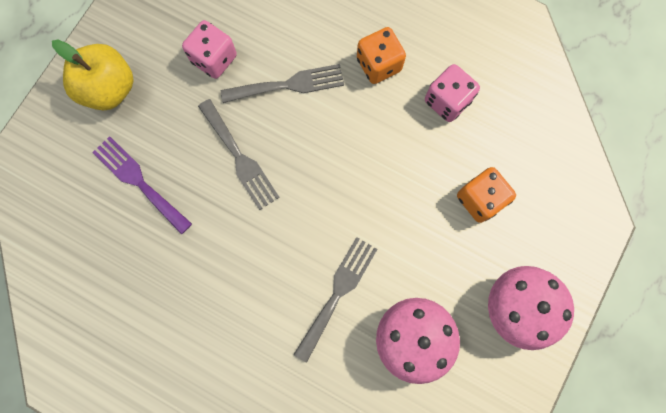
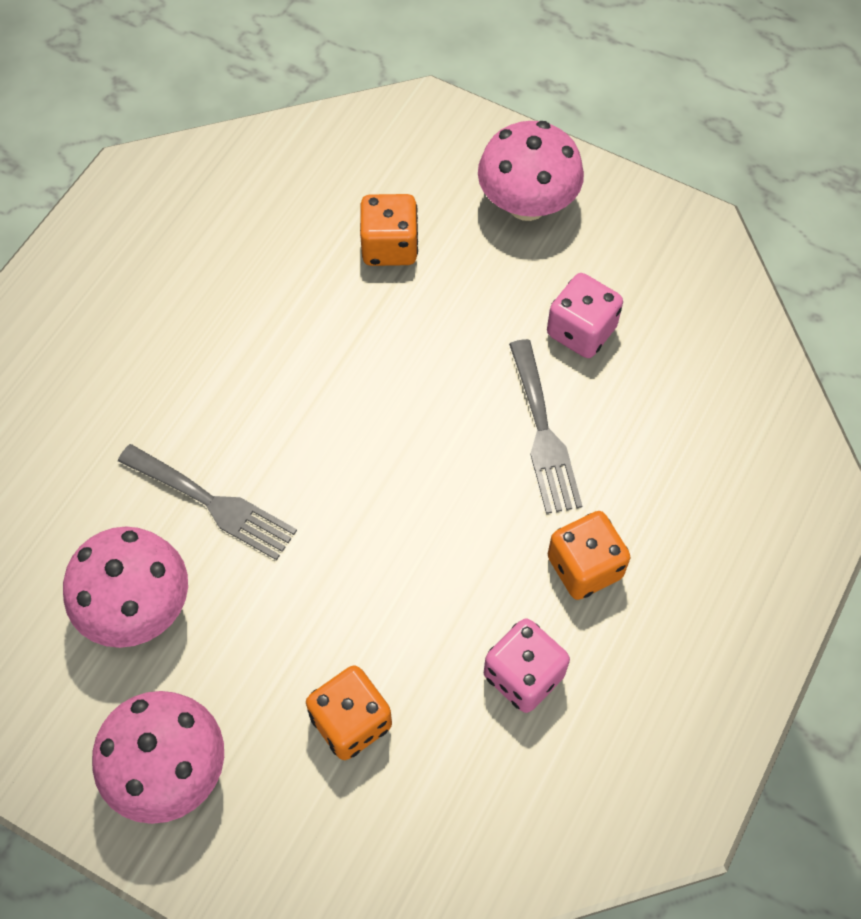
camera: 90 degrees right, 15 degrees down
(110, 89) = (527, 204): yellow apple -> pink mushroom
(139, 181) = (389, 246): purple fork -> orange dice
(240, 158) = (423, 370): grey fork -> none

